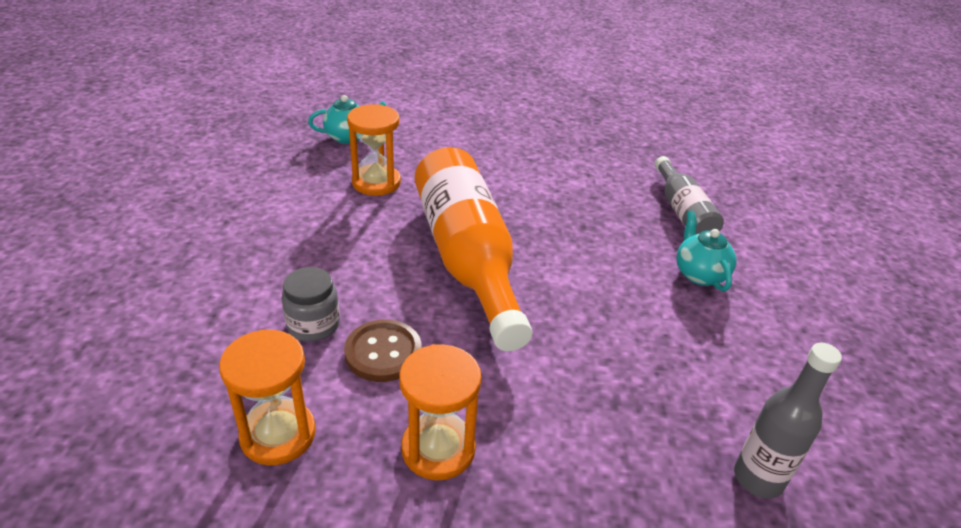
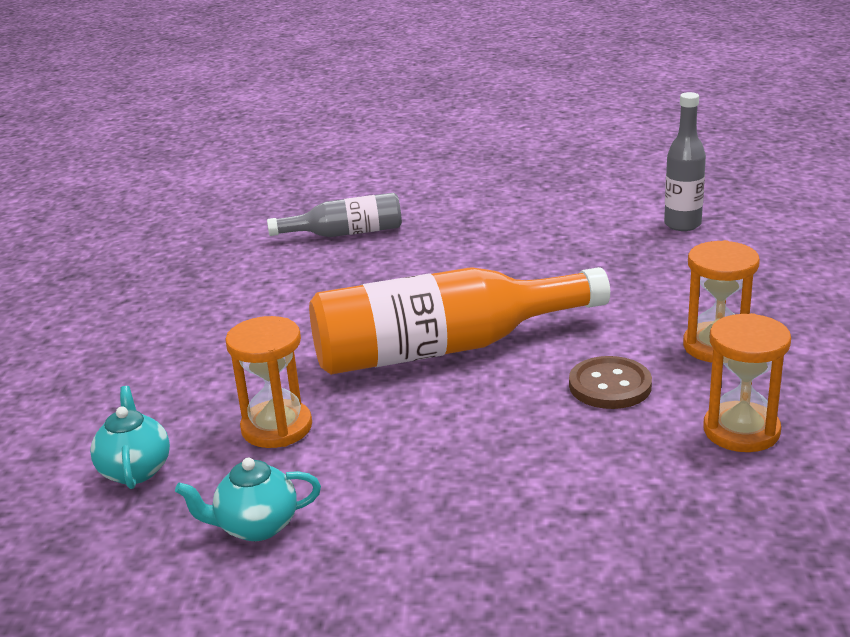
camera: 85 degrees left, 10 degrees down
(313, 325) = (581, 435): grey jar -> none
(699, 274) = (450, 231): turquoise teapot -> turquoise teapot (256, 527)

